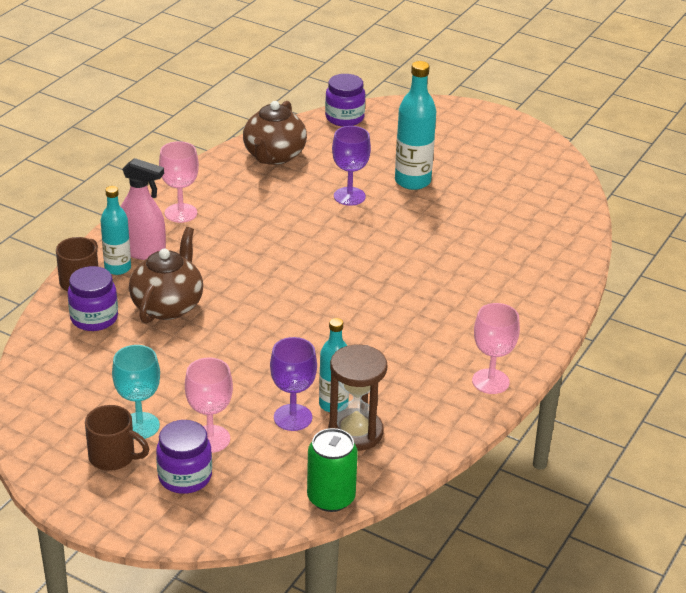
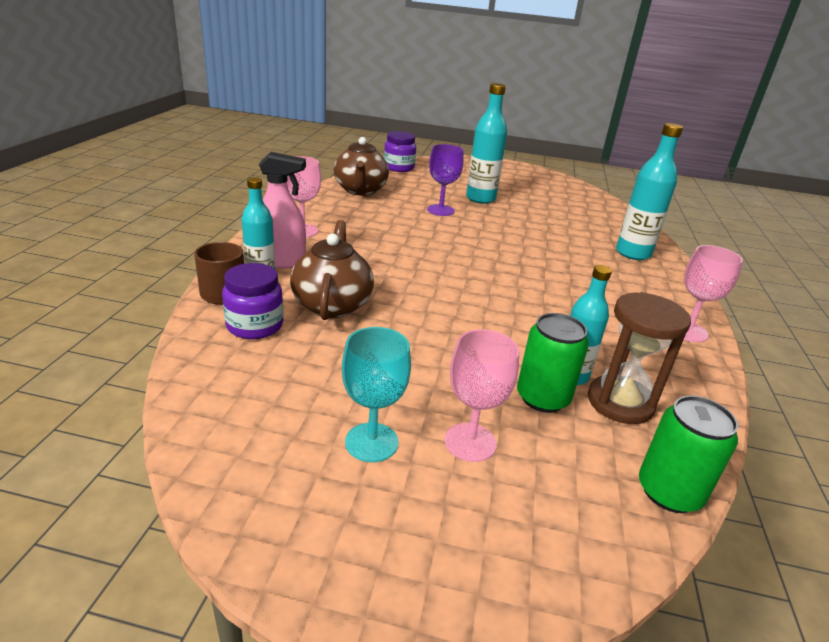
camera: 20 degrees left, 5 degrees down
(113, 457) = (358, 495): brown mug -> none
(185, 477) = (473, 504): purple jar -> none
(293, 417) = (542, 398): purple goblet -> green can
(530, 283) = (633, 253): none -> turquoise bottle

